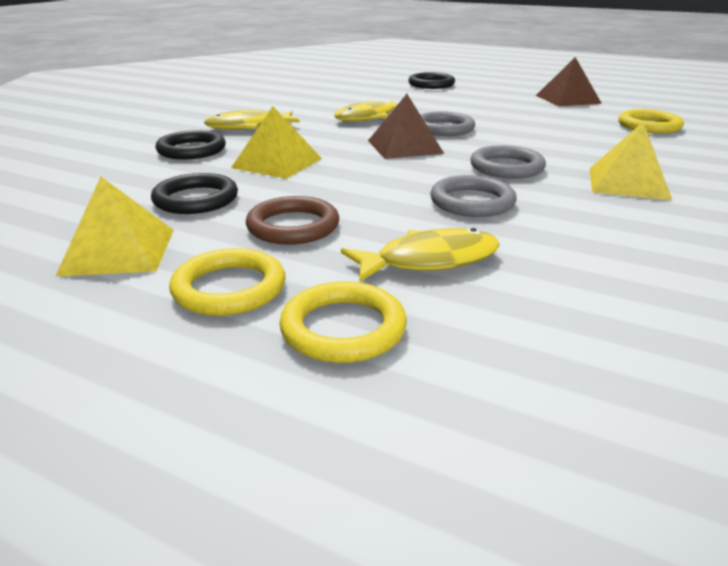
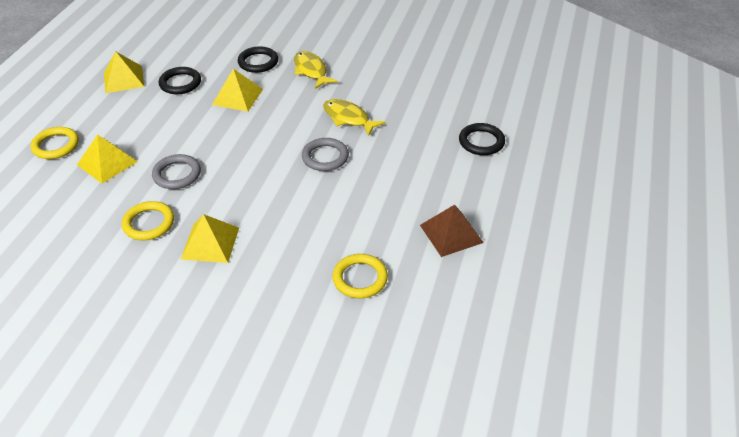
camera: 80 degrees right, 15 degrees up
(229, 288) = (89, 113): yellow ring -> yellow ring (149, 223)
(293, 226) = (146, 118): brown ring -> none
(404, 146) = (276, 142): brown pyramid -> none
(429, 260) = (107, 163): yellow fish -> yellow pyramid
(506, 167) = (237, 188): grey ring -> none

